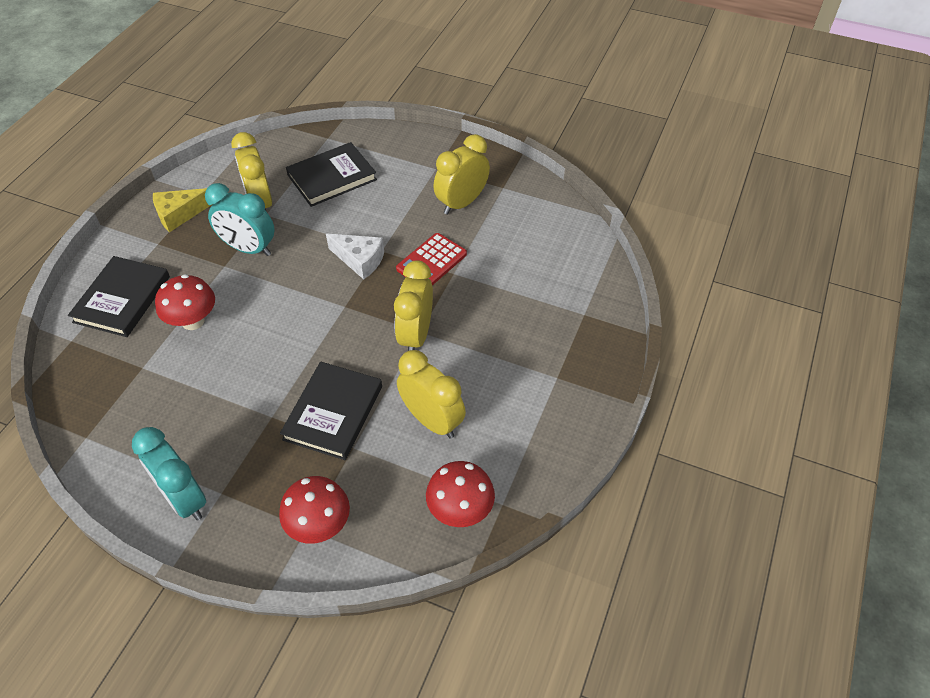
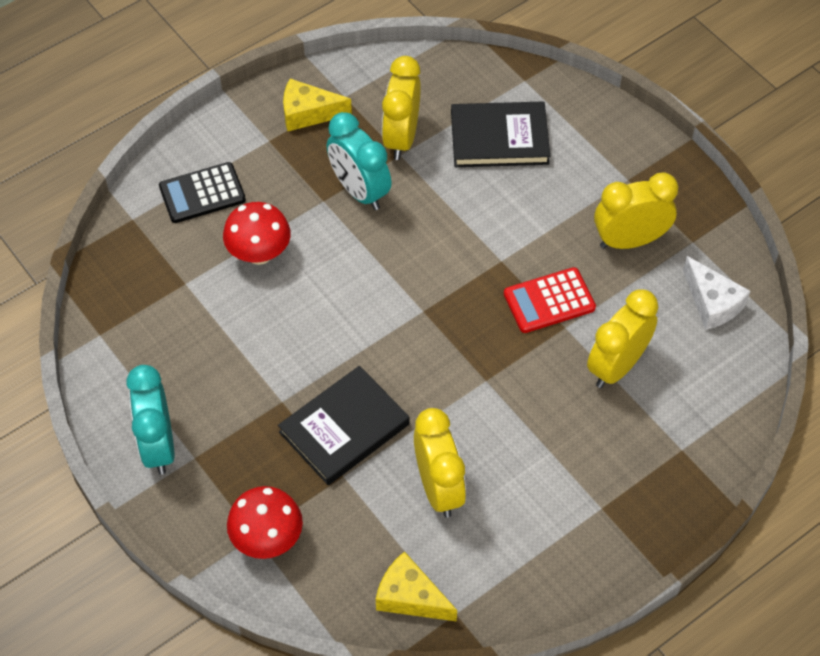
camera: 30 degrees right, 5 degrees up
(122, 299) = (202, 193): black book -> black calculator
(360, 260) = (470, 262): white cheese -> white cheese (712, 303)
(415, 335) = (478, 382): yellow clock -> yellow clock (616, 366)
(460, 510) = (410, 597): red mushroom -> yellow cheese

